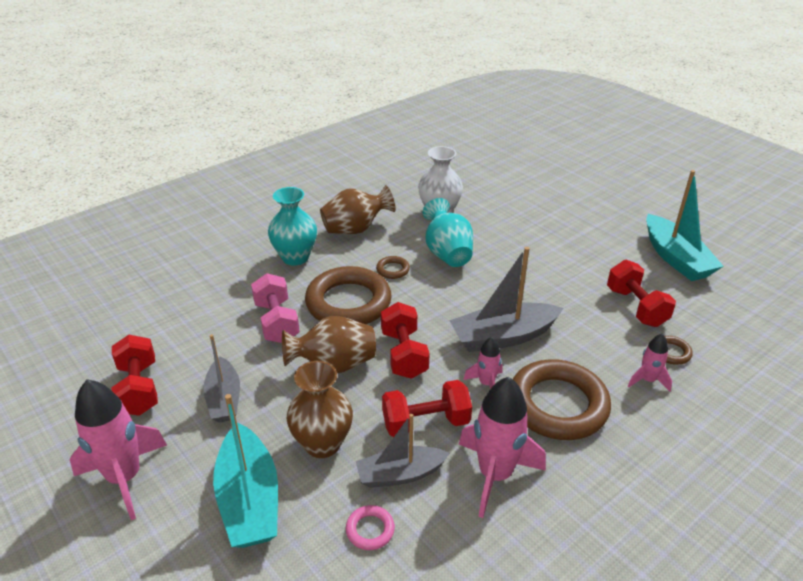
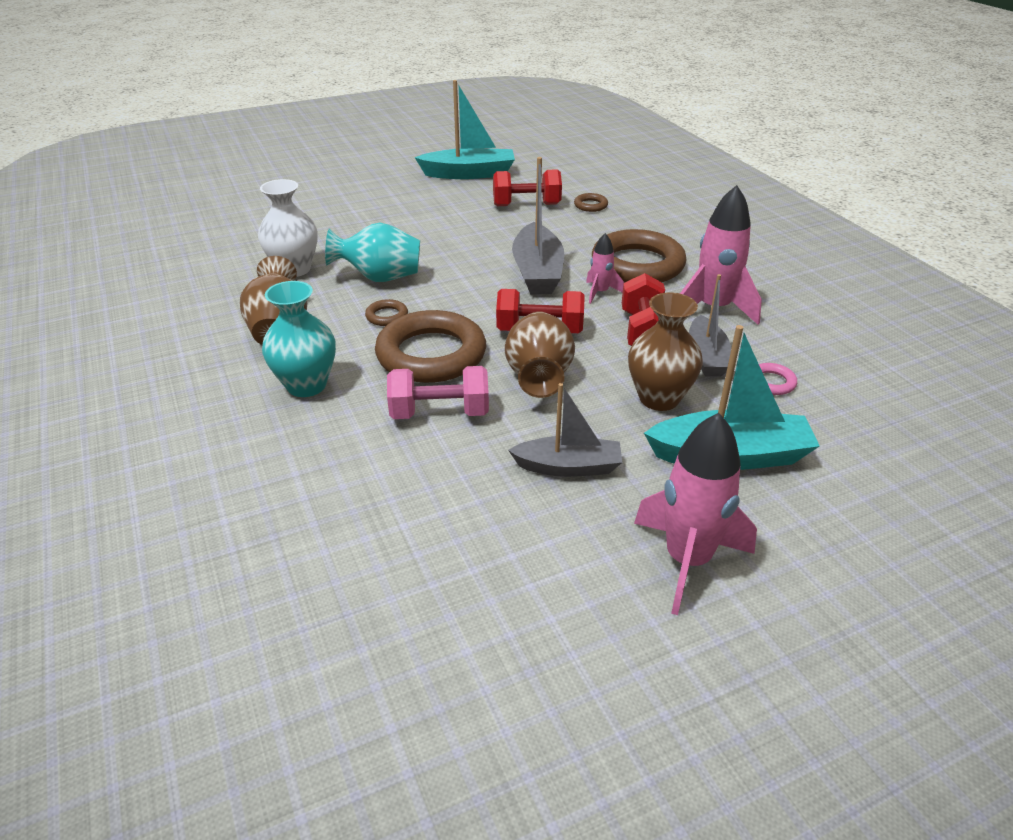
camera: 75 degrees left, 0 degrees up
(139, 389) = (523, 549): red dumbbell -> none
(647, 380) = (620, 222): pink rocket -> none

